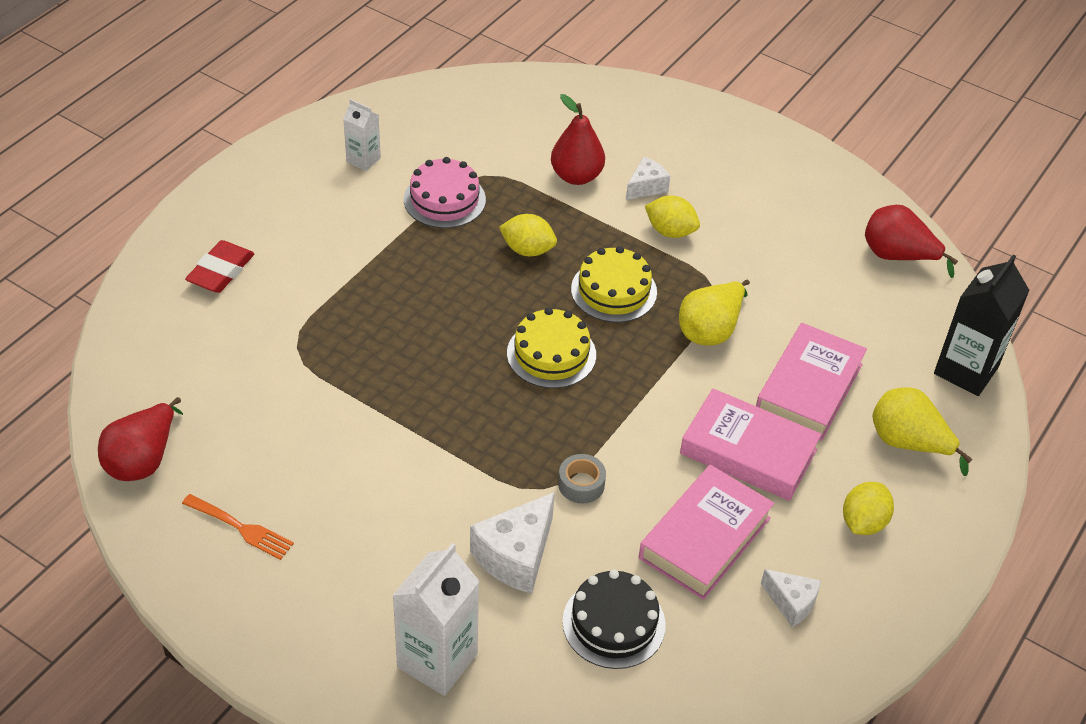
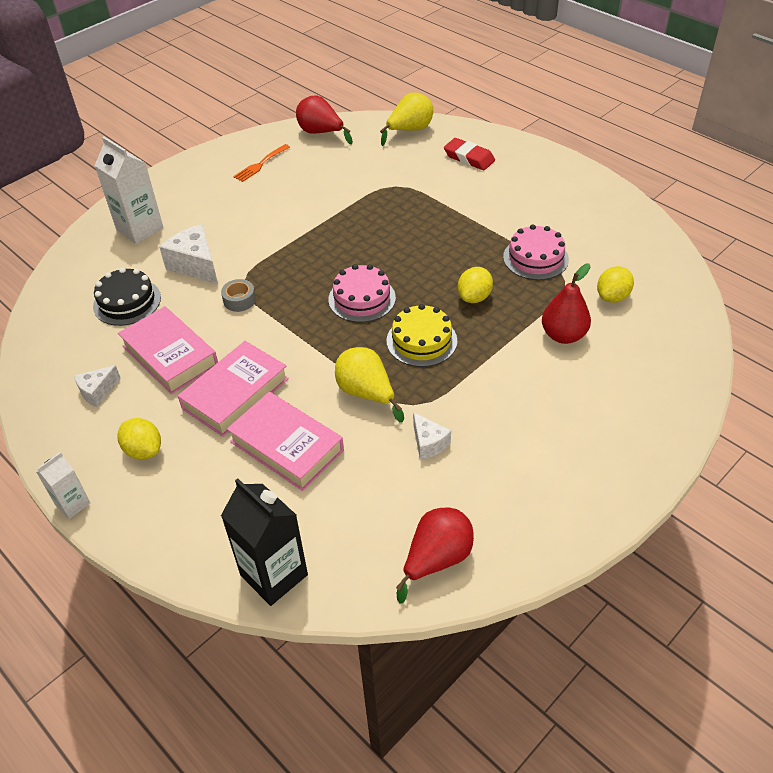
camera: 105 degrees right, 0 degrees up
(363, 160) = (582, 220): white carton -> white carton (73, 504)
(551, 354) = (362, 298): yellow cake -> pink cake
(646, 187) = (548, 379): white cheese -> white cheese (428, 443)
(670, 231) = (488, 386): yellow lemon -> yellow lemon (612, 297)
(908, 443) = (207, 502): yellow pear -> yellow pear (409, 130)

